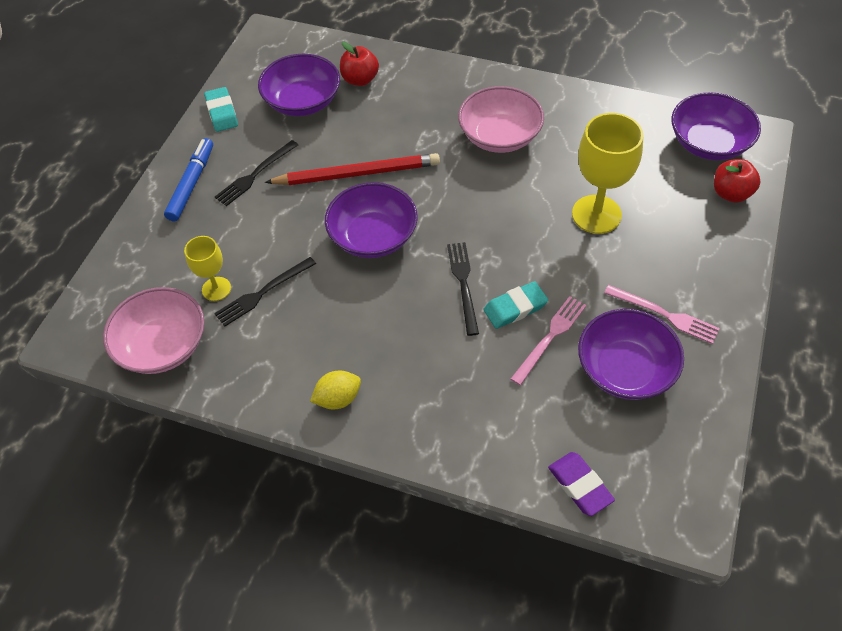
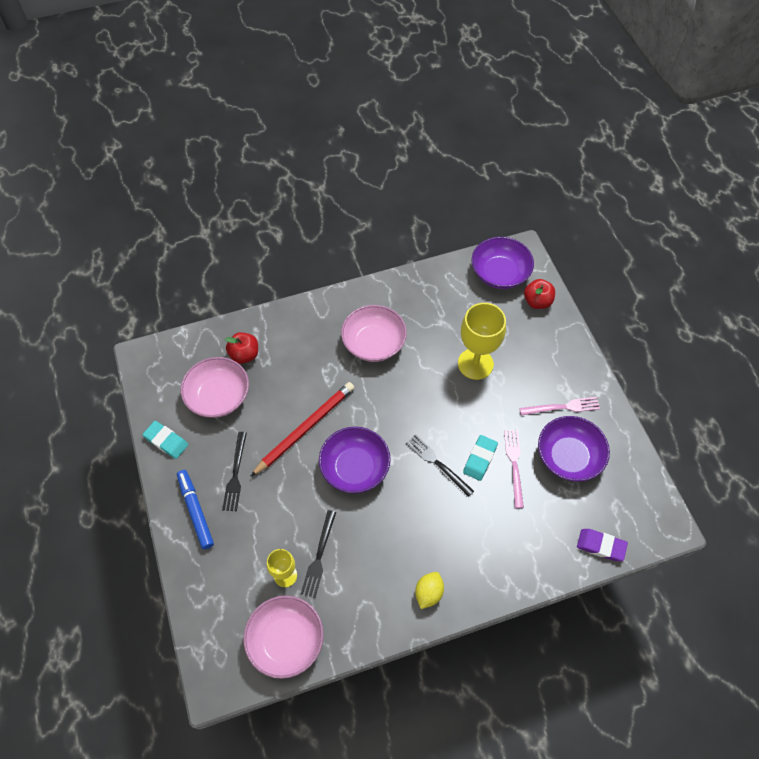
camera: 40 degrees left, 5 degrees up
(302, 101) = (218, 396): purple bowl -> pink bowl

